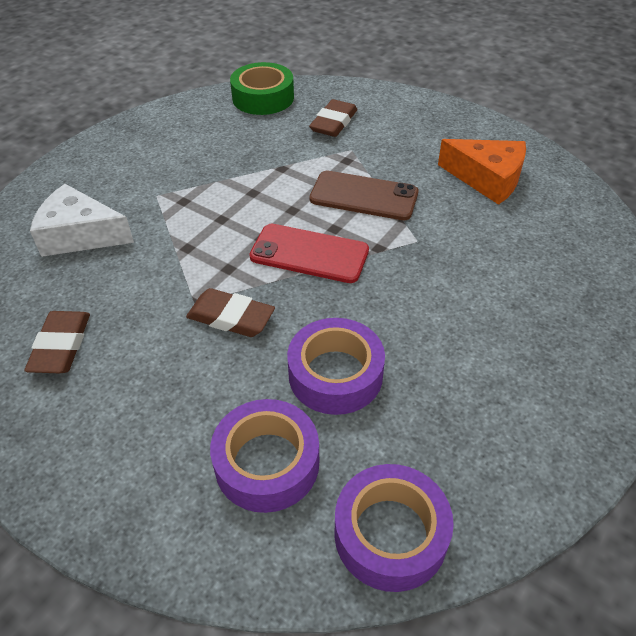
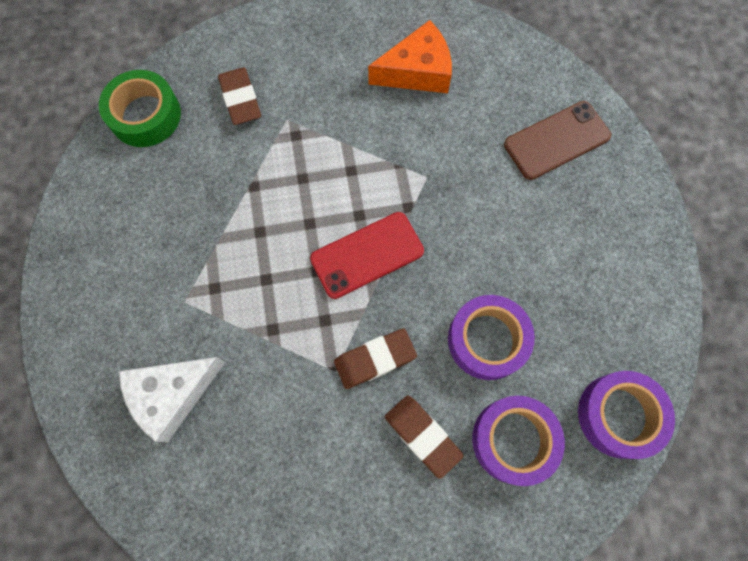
camera: 45 degrees left, 25 degrees up
(61, 346) = (287, 494): brown eraser -> brown eraser (422, 436)
(364, 196) = (347, 164): brown phone -> brown phone (556, 140)

